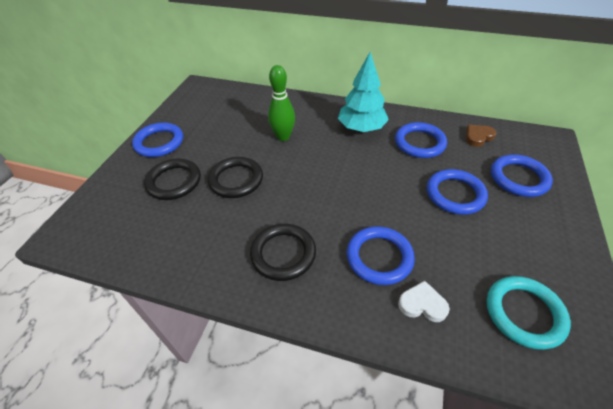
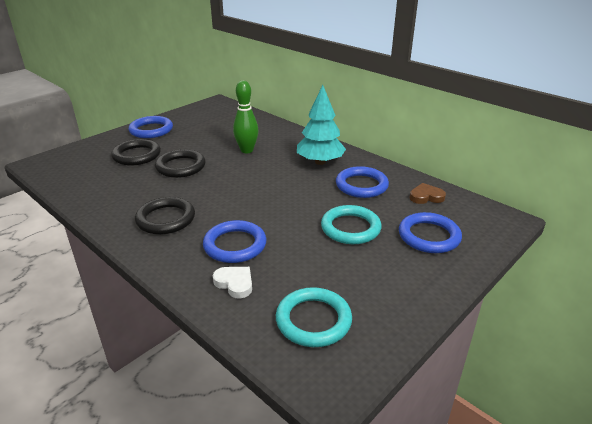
camera: 25 degrees right, 15 degrees down
(455, 194) = (350, 228): blue ring -> turquoise ring

